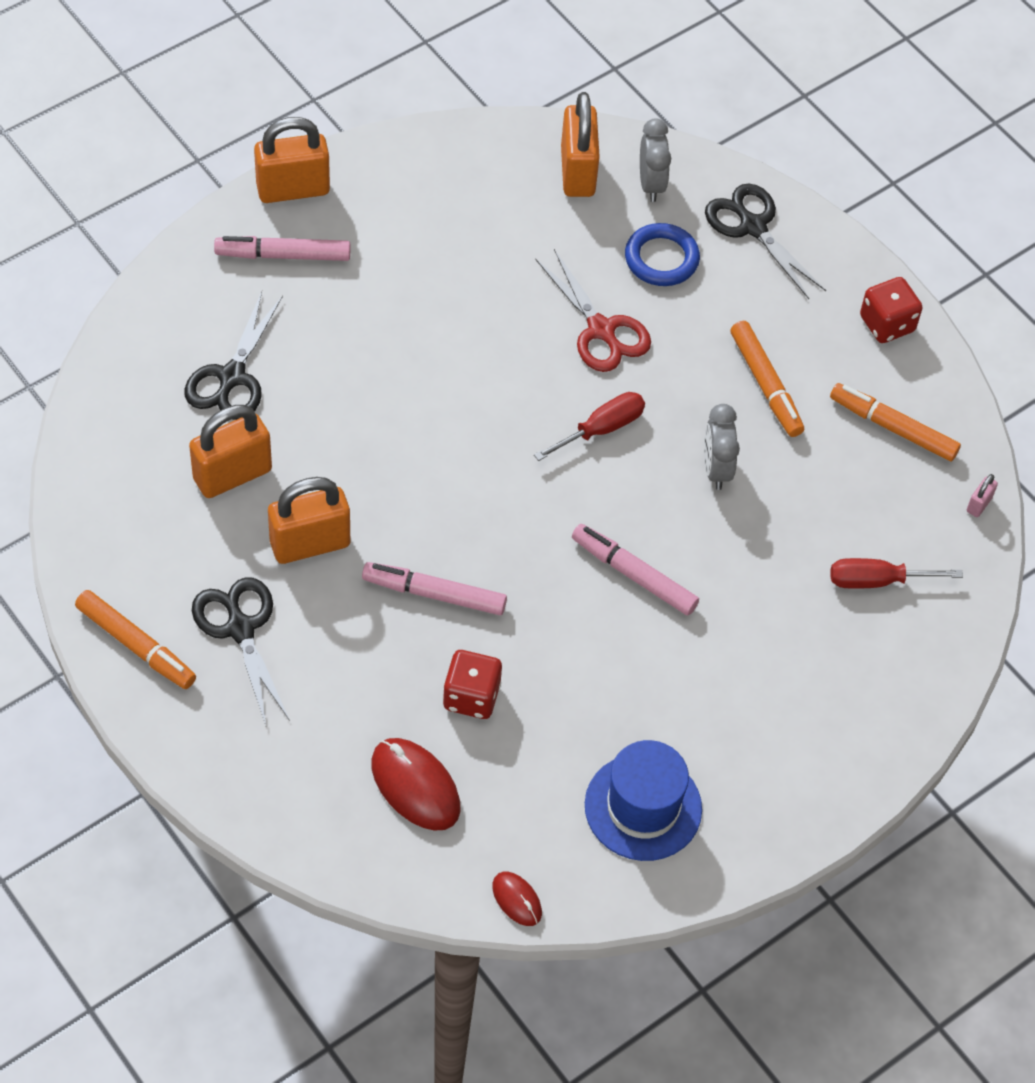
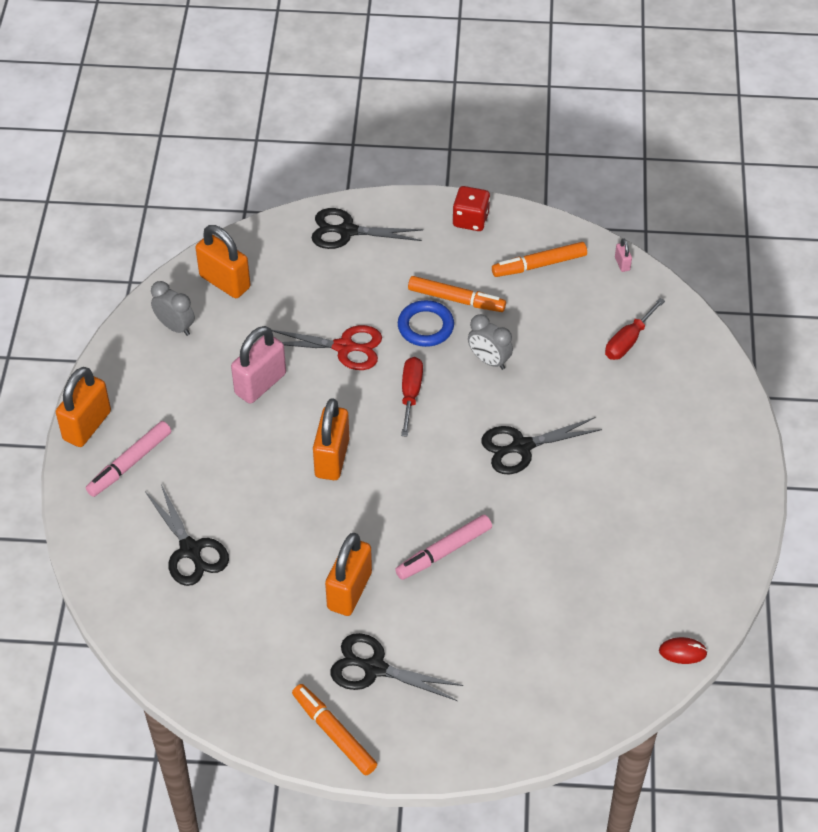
camera: 45 degrees left, 5 degrees down
(136, 645) = (334, 733): orange marker -> orange marker turned 120 degrees counterclockwise
(232, 474) = (261, 598): orange padlock -> orange padlock (332, 458)
(415, 786) = (564, 651): red mouse -> none
(471, 696) = (529, 581): red dice -> none
(483, 292) = (260, 384): none -> pink padlock
(633, 575) = (521, 447): pink marker -> black scissors
(643, 807) = (675, 548): blue hat -> none
(651, 184) = (270, 255): grey clock -> grey clock (175, 327)
(661, 259) = (325, 286): blue ring -> blue ring (425, 326)

